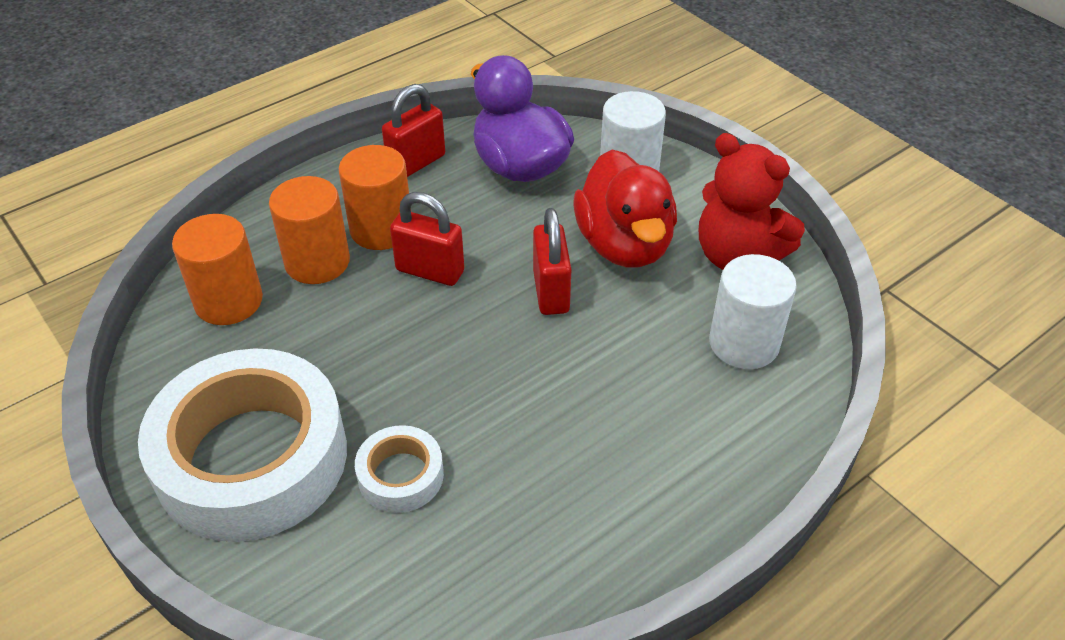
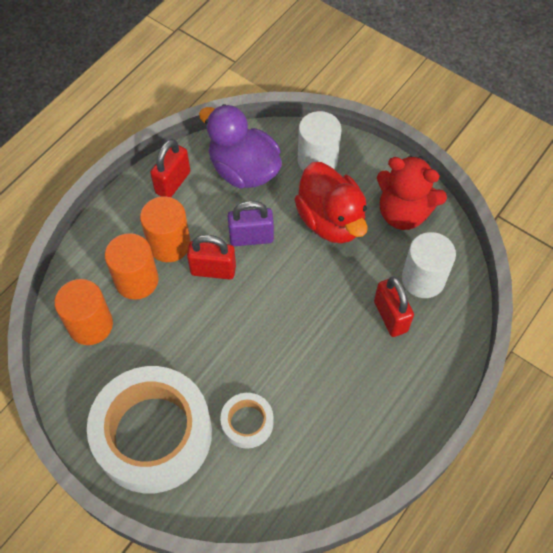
camera: 15 degrees left, 15 degrees up
(500, 243) = (251, 237): none -> purple padlock
(551, 292) = (295, 268): red padlock -> red padlock (390, 316)

